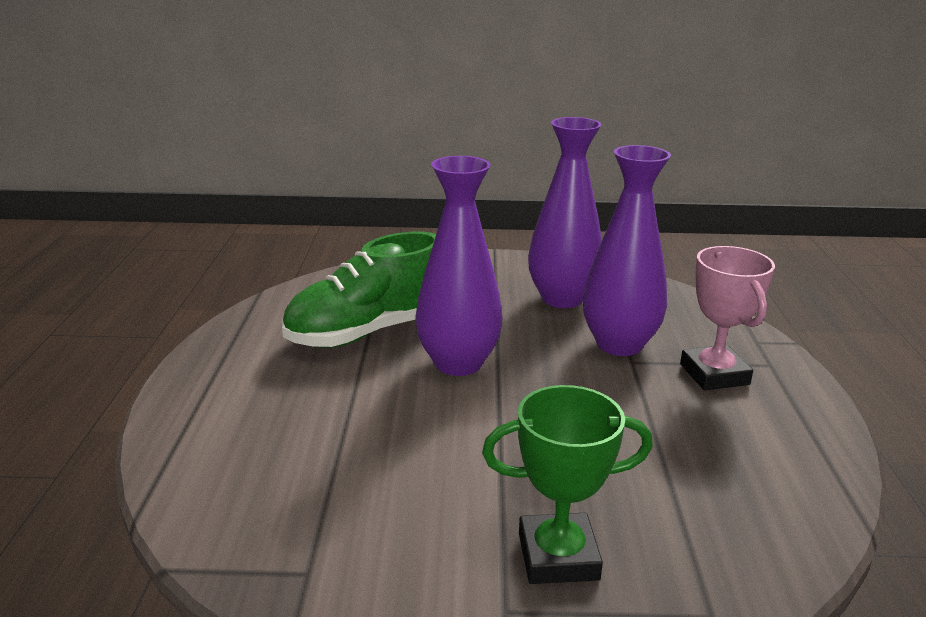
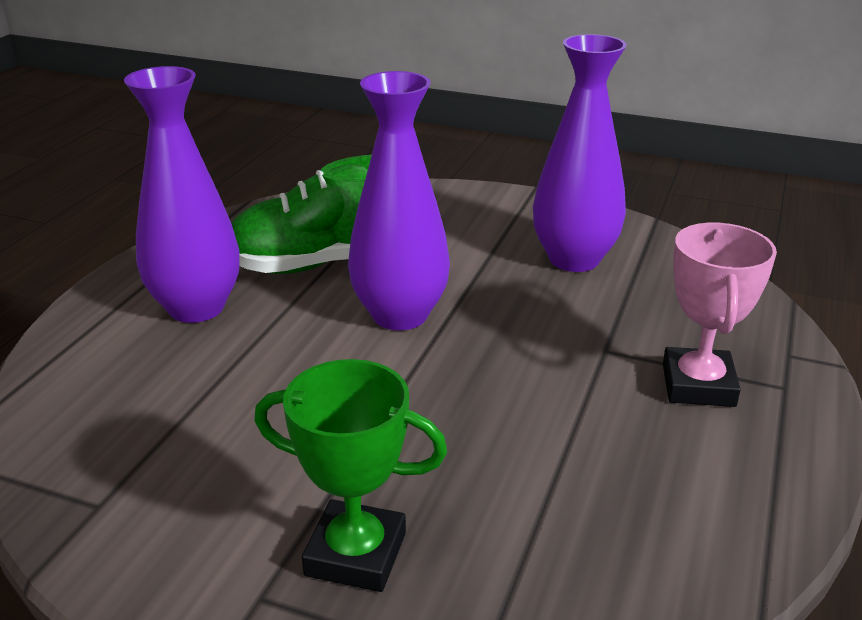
camera: 20 degrees right, 5 degrees up
(619, 344) = (604, 326): purple vase -> purple vase (196, 308)

